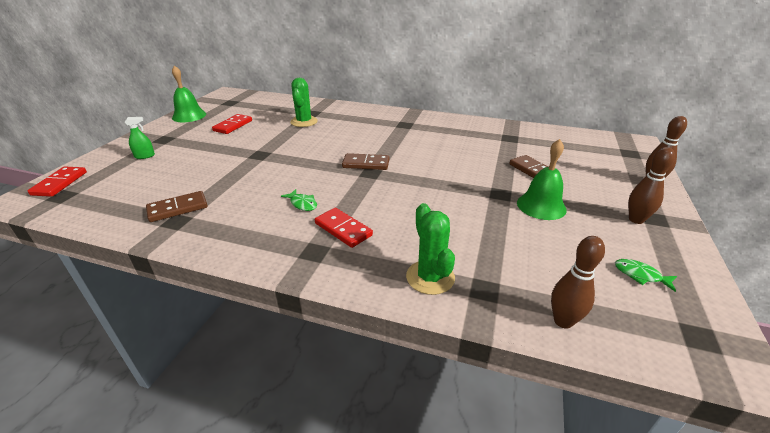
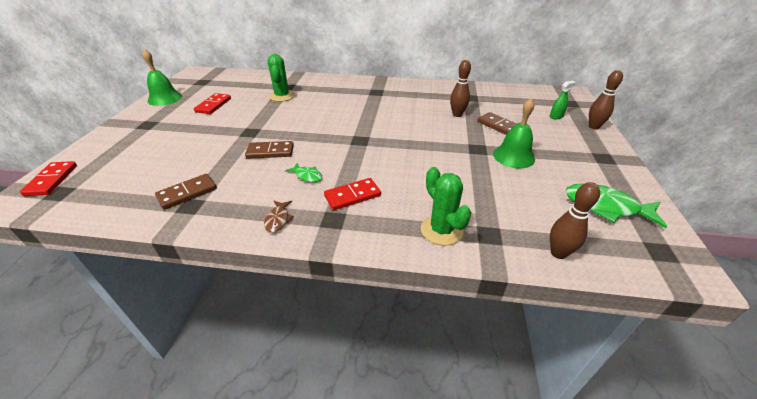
camera: 10 degrees left, 5 degrees up
(145, 156) = (133, 143): green spray bottle -> green spray bottle (556, 116)
(257, 245) = (278, 219): none -> brown fish
(343, 229) = (352, 196): red domino -> red domino turned 60 degrees counterclockwise
(366, 164) = (353, 132): brown domino -> brown domino (270, 152)
(636, 220) = (590, 160): brown bowling pin -> brown bowling pin (457, 114)
(640, 275) = (605, 207): green fish -> green fish, size x1.96

